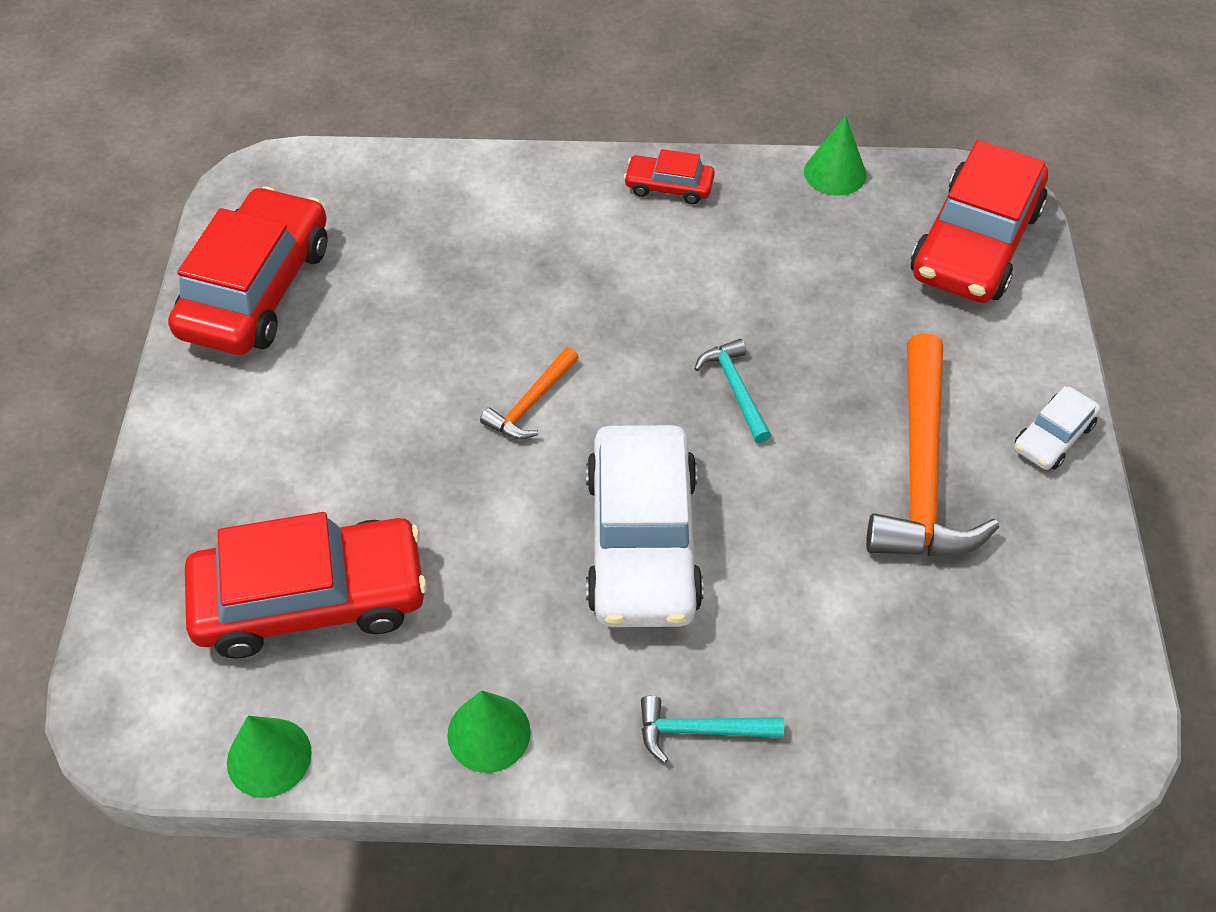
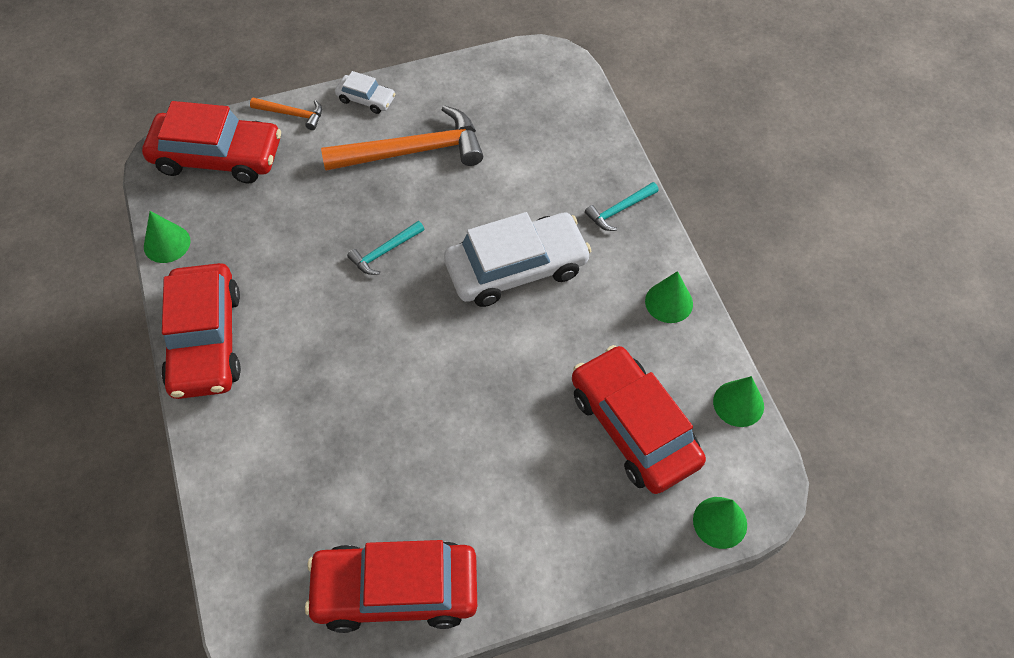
camera: 110 degrees left, 5 degrees up
(120, 650) = (720, 522): none -> green cone
(531, 403) = (437, 360): orange hammer -> orange hammer (292, 114)
(669, 186) = (205, 340): red car -> red car, size x2.14
(700, 730) = (619, 210): turquoise hammer -> turquoise hammer turned 75 degrees clockwise

